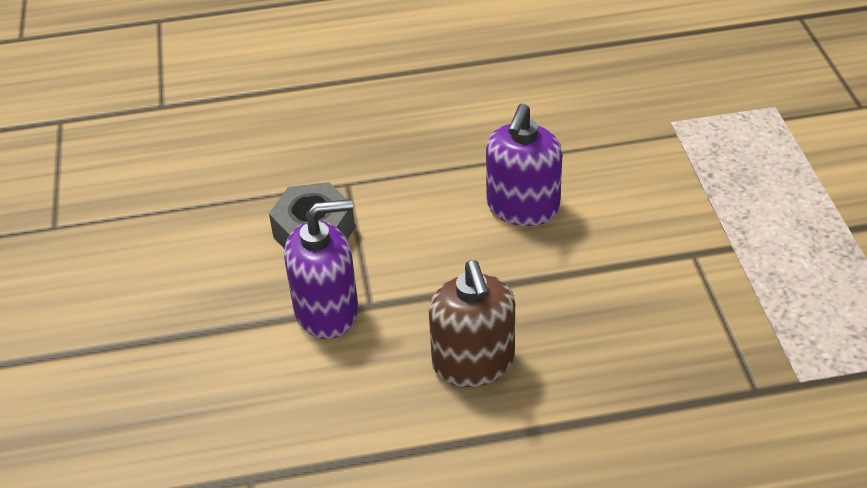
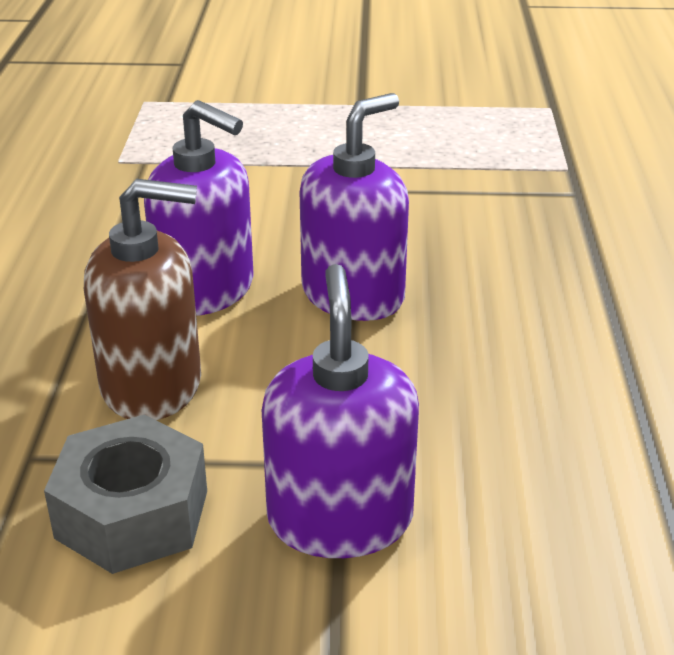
camera: 80 degrees left, 10 degrees down
(473, 363) = (495, 377): brown soap dispenser -> brown soap dispenser (152, 385)
(543, 278) = (353, 295): none -> purple soap dispenser

